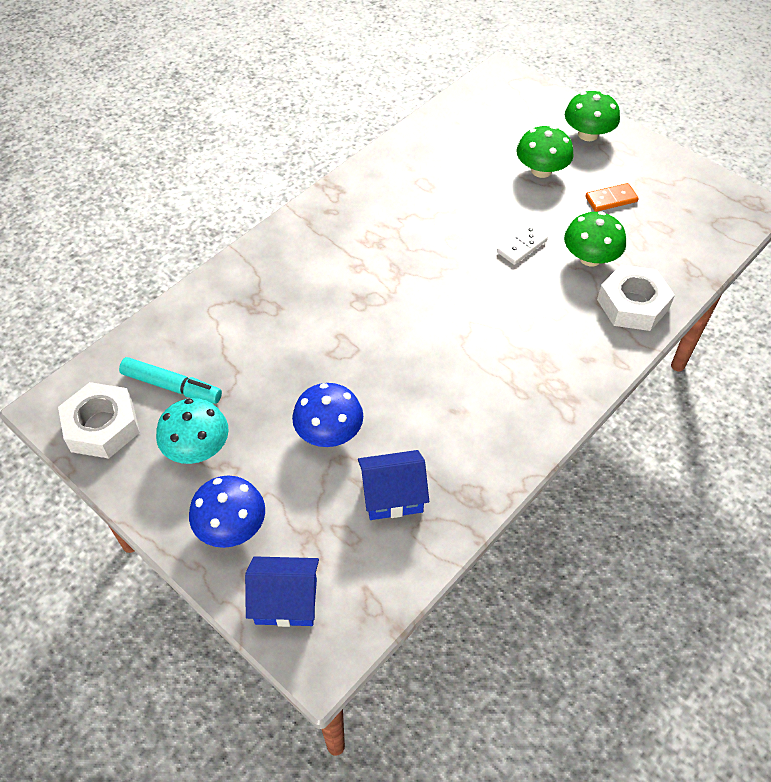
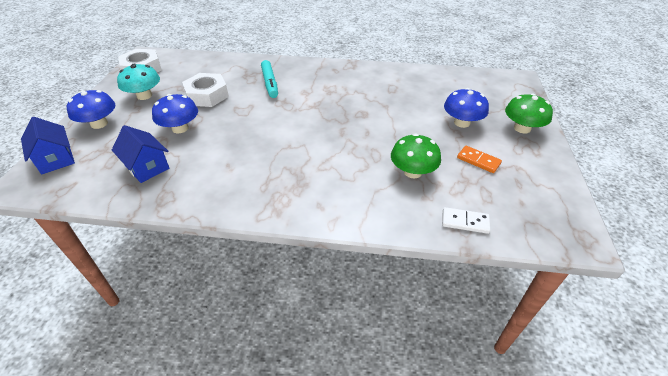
camera: 55 degrees right, 10 degrees down
(172, 386) = (178, 75): turquoise marker -> turquoise marker (270, 83)
(521, 246) = (387, 140): white domino -> white domino (465, 222)
(541, 170) = (462, 122): green mushroom -> blue mushroom
(632, 304) = (393, 209): white nut -> white nut (207, 95)

